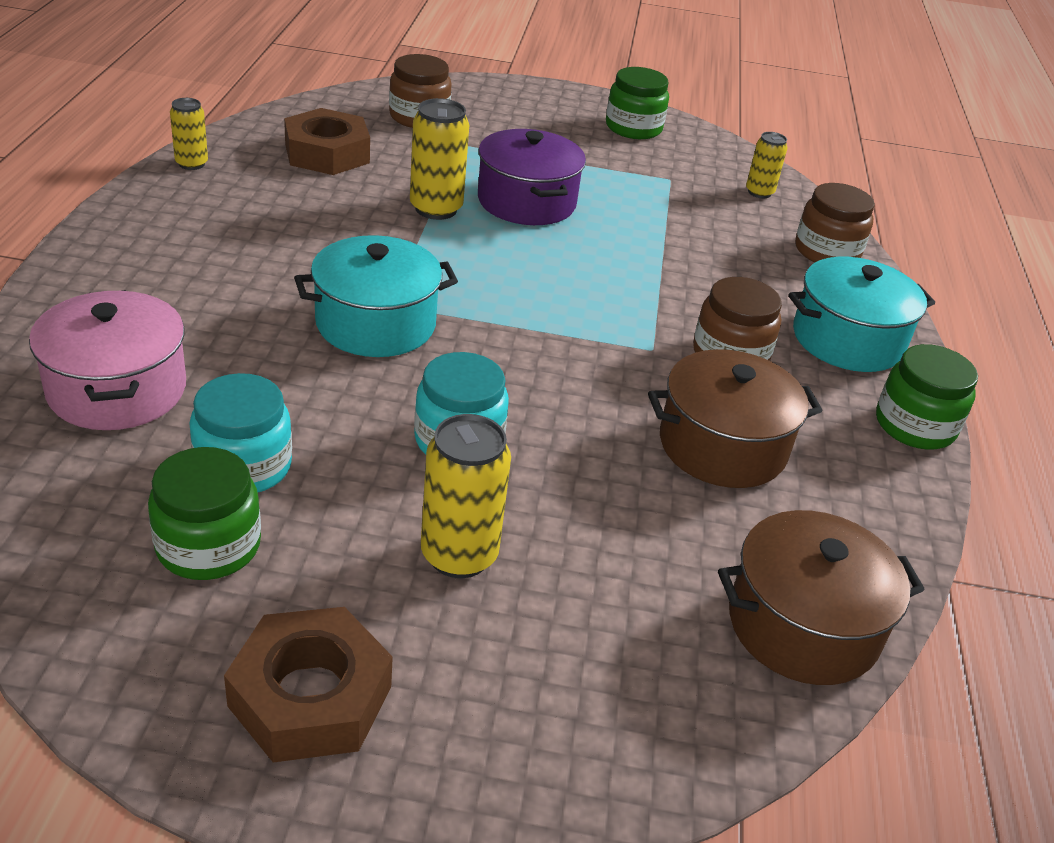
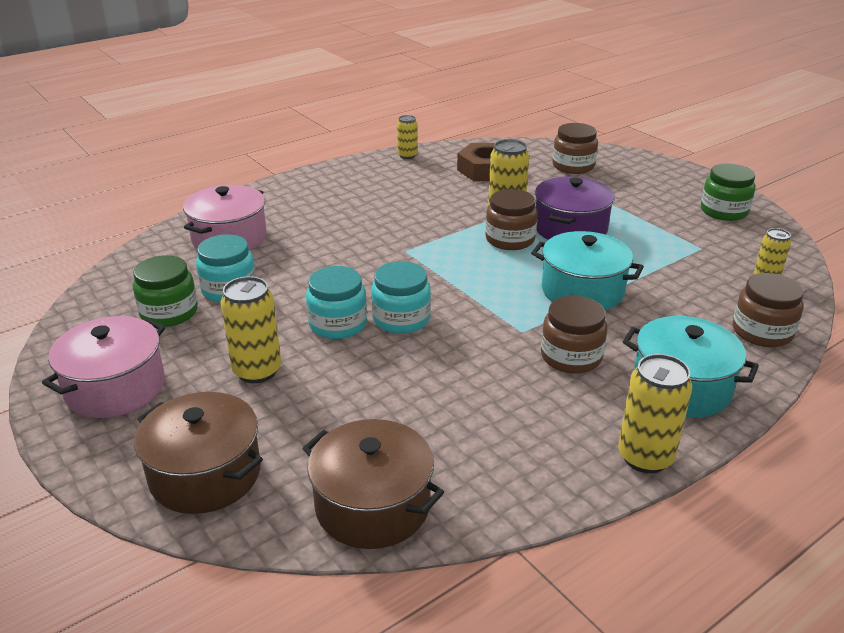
camera: 50 degrees right, 5 degrees down
(310, 696) = (115, 387): brown nut -> pink pot
(376, 323) = (383, 256): turquoise pot -> turquoise pot (582, 291)
(485, 240) = (510, 239): none -> brown jar
(517, 396) = (401, 319): none -> turquoise jar
(722, 446) = (481, 398): brown pot -> brown pot (205, 474)
(914, 425) = (645, 457): green jar -> yellow can

